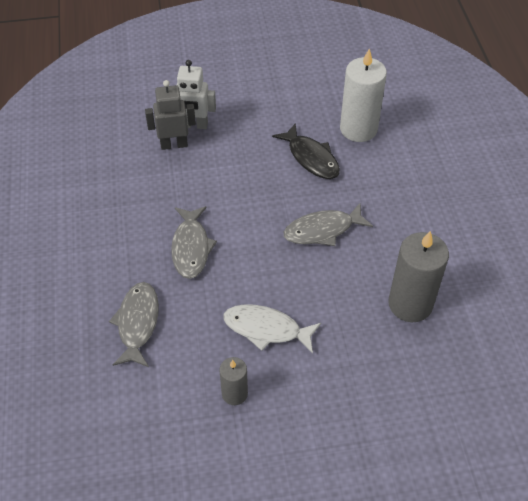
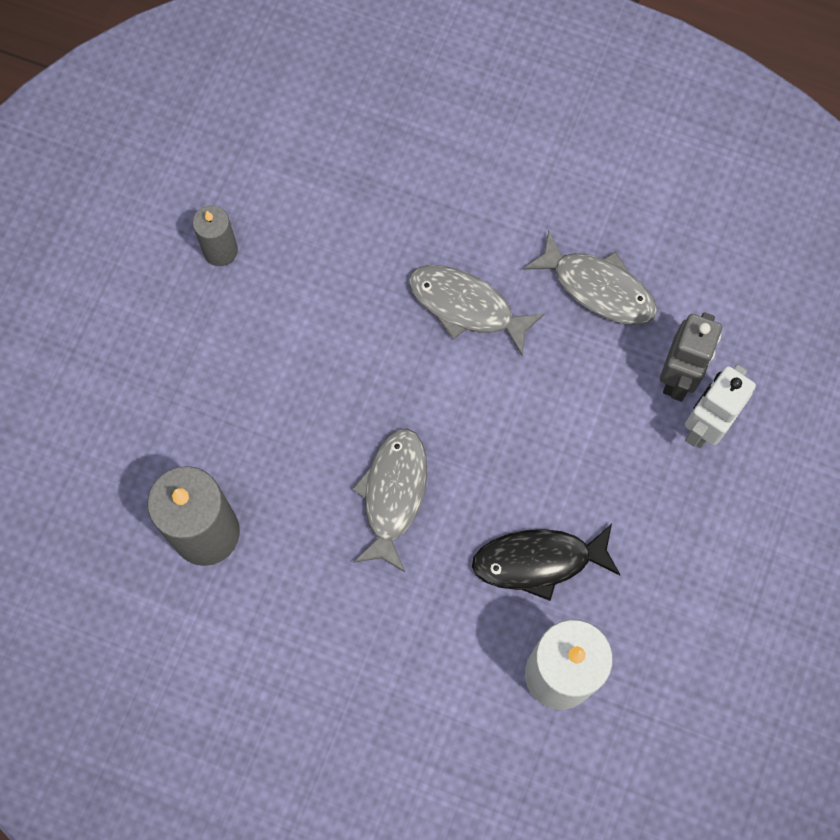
camera: 120 degrees right, 20 degrees up
(137, 323) = (385, 190): grey fish -> grey fish (598, 288)
(266, 329) = (283, 332): white fish -> none

